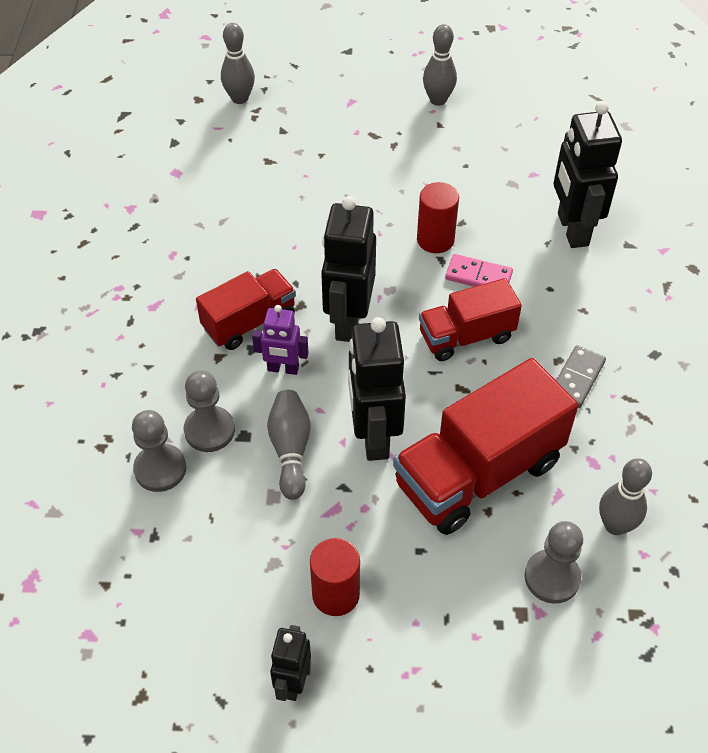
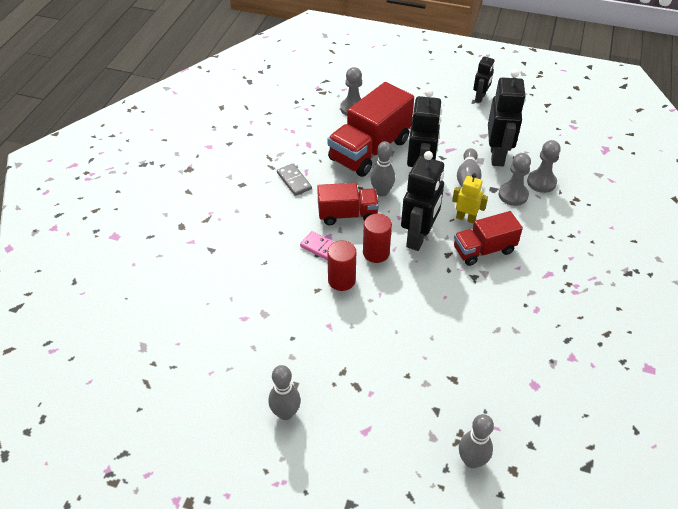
camera: 165 degrees left, 5 degrees down
(283, 369) = (465, 218): purple robot -> yellow robot
(336, 594) = (455, 120): red cylinder -> red cylinder (376, 253)
(478, 473) = (370, 150): red truck -> red truck turned 150 degrees clockwise
(572, 229) = (242, 268): black robot -> black robot (497, 156)
(577, 378) = (294, 181): grey domino -> grey domino turned 75 degrees counterclockwise
(615, 525) = (313, 120): grey bowling pin -> grey bowling pin (382, 192)

